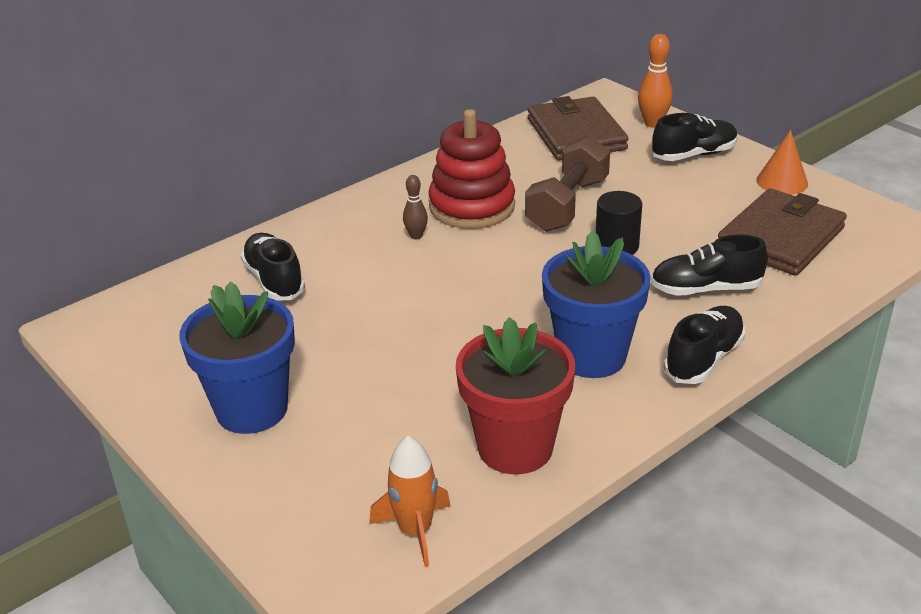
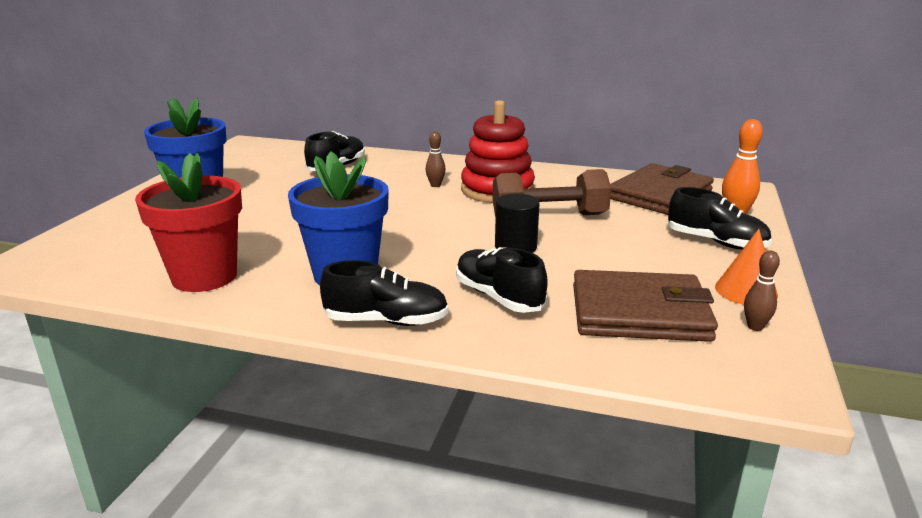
camera: 55 degrees right, 10 degrees down
(415, 531) = (93, 269): orange rocket -> none
(834, 203) = (755, 327): none -> brown bowling pin

